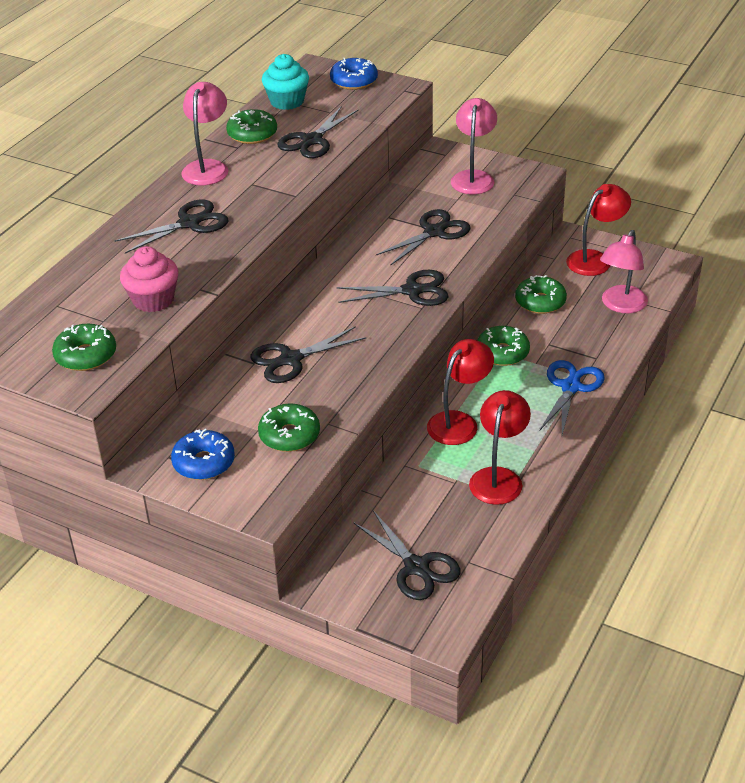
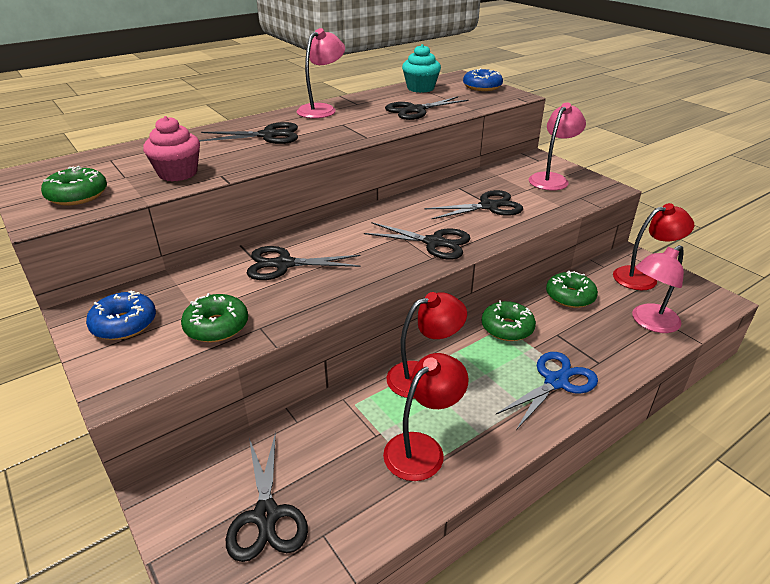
camera: 25 degrees right, 5 degrees down
(252, 134) = (375, 99): green donut -> none

